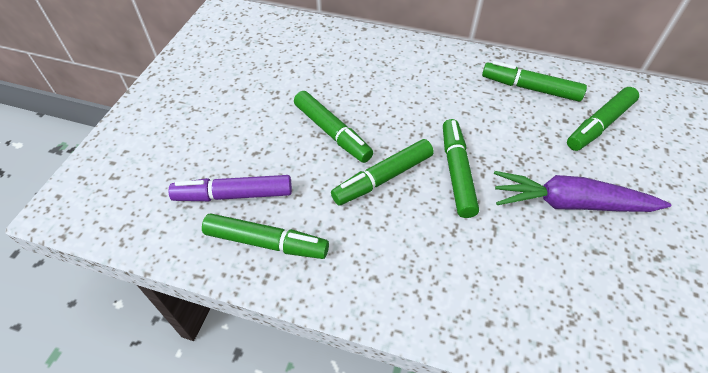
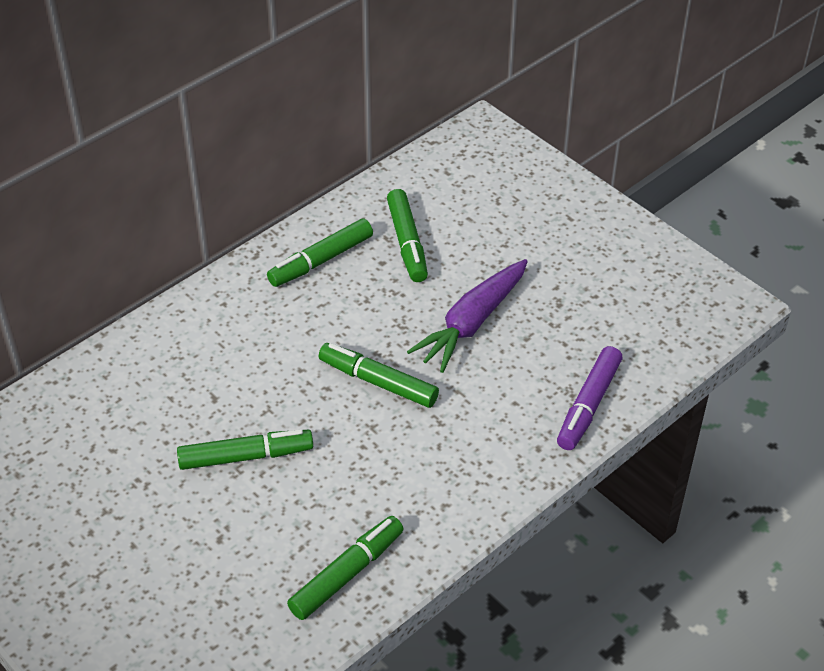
camera: 60 degrees left, 5 degrees down
(234, 195) = (266, 580): purple marker -> purple marker (588, 405)
(383, 178) = (340, 443): green marker -> none

